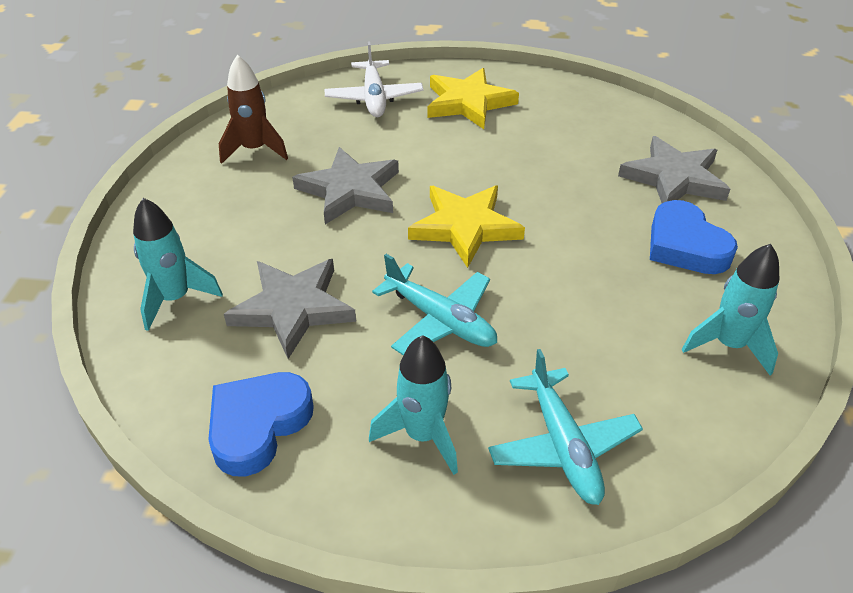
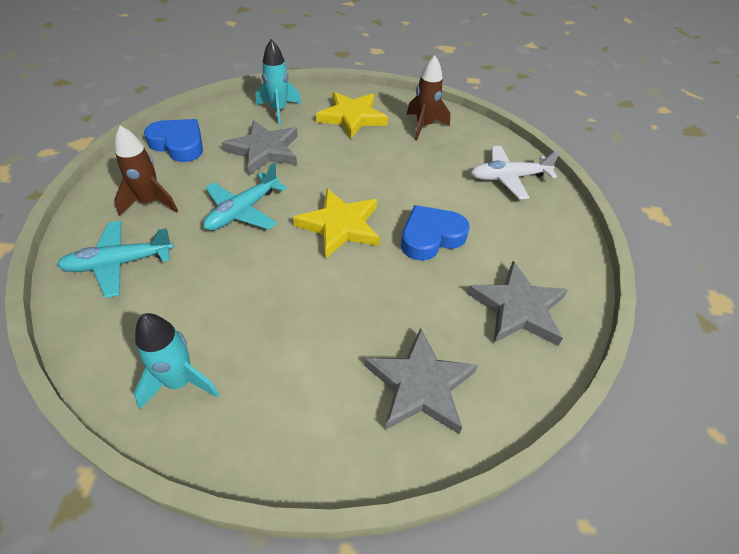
camera: 85 degrees right, 5 degrees up
(350, 190) = (382, 169): grey star -> grey star (518, 308)
(423, 435) = (150, 202): turquoise rocket -> brown rocket
(468, 103) = (519, 234): yellow star -> yellow star (352, 117)
(685, 245) = (311, 374): blue heart -> blue heart (431, 237)

